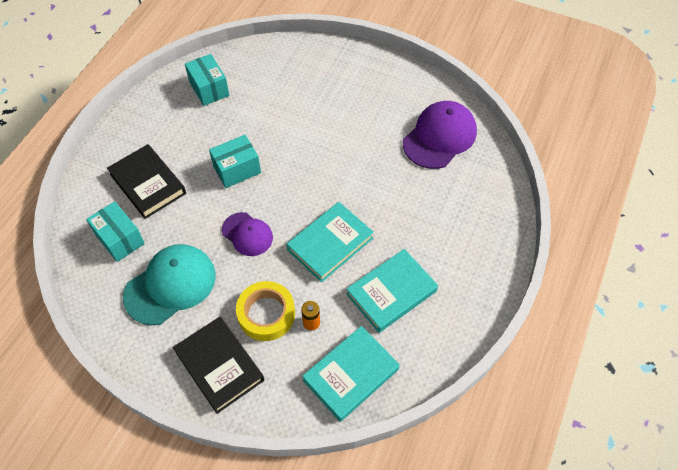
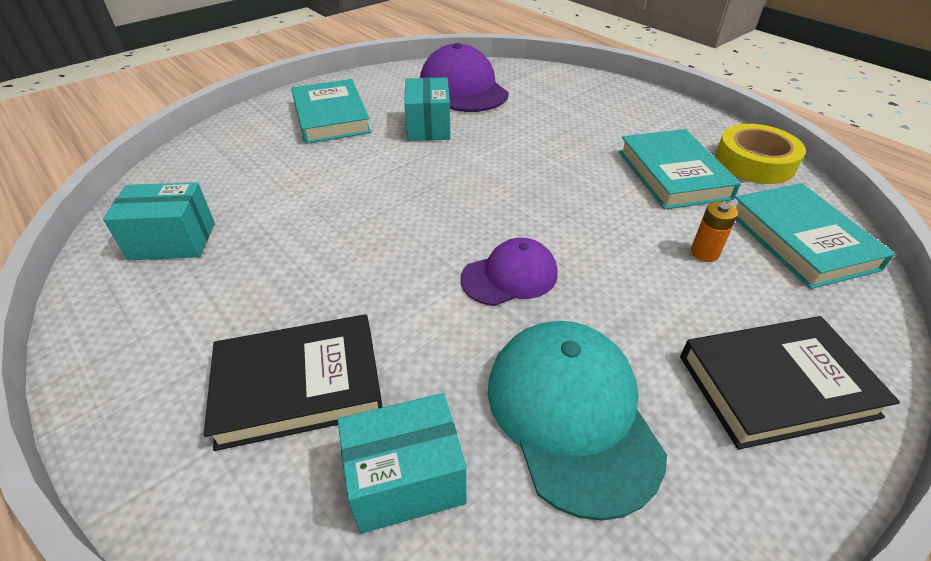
camera: 65 degrees left, 15 degrees down
(237, 170) = (372, 254): turquoise box -> turquoise box (428, 127)
(266, 314) = (677, 296): yellow tape -> yellow tape (754, 162)
(330, 244) = (573, 201): turquoise book -> turquoise book (331, 117)

